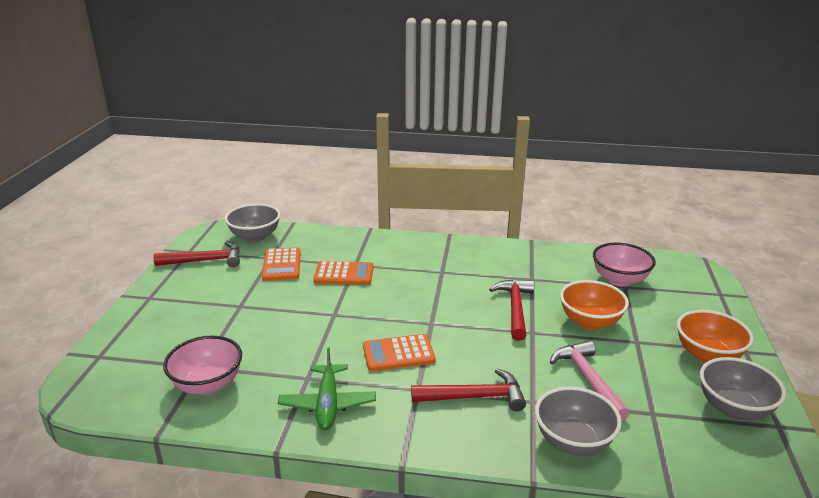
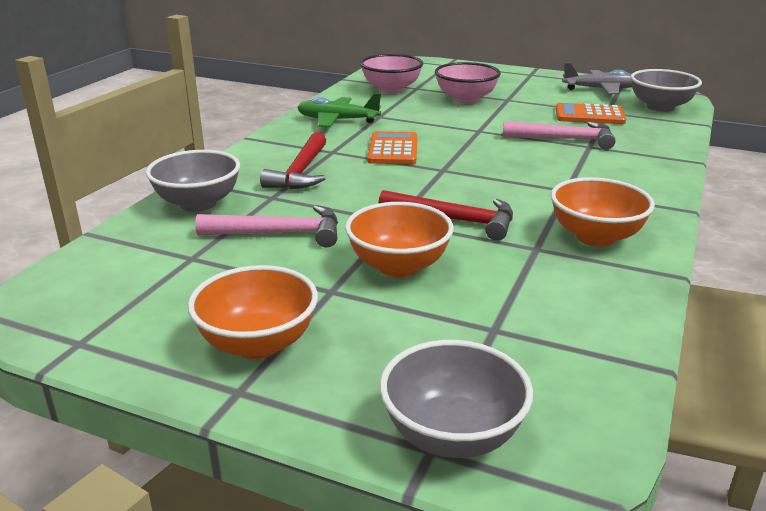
camera: 105 degrees right, 0 degrees up
(205, 260) = (600, 89): red hammer -> grey plane
(344, 274) = (565, 139): orange calculator -> pink hammer
(504, 261) = (595, 237): none -> orange bowl
(619, 280) = (518, 330): pink bowl -> pink bowl (466, 99)
(734, 408) = (141, 319): grey bowl -> grey bowl (452, 435)

